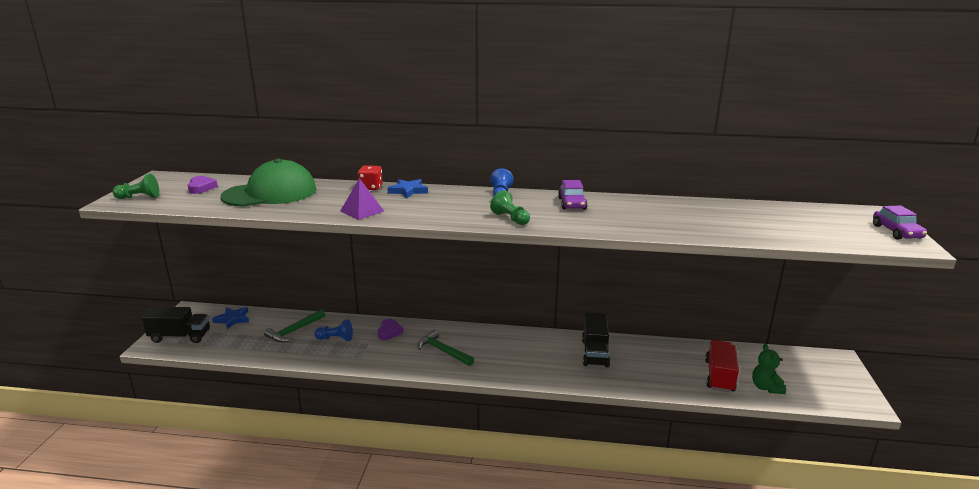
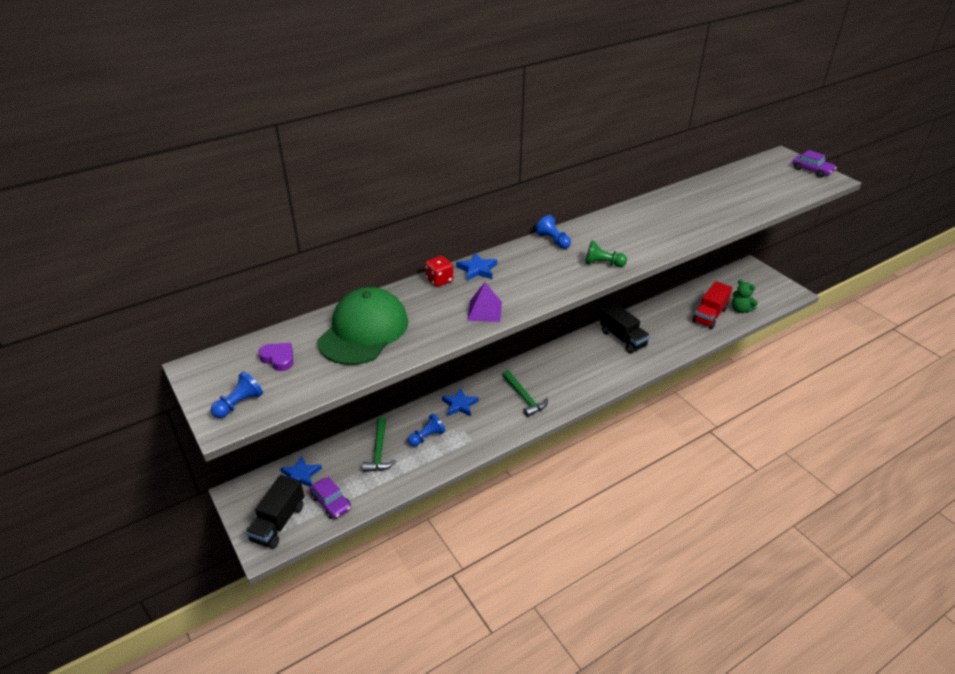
camera: 40 degrees left, 15 degrees up
(139, 197) = (239, 404): green pawn -> blue pawn
(180, 336) = (278, 523): black truck -> black truck turned 150 degrees clockwise
(389, 332) = (459, 405): purple heart -> blue star
(443, 351) = (524, 397): green hammer -> green hammer turned 120 degrees counterclockwise
(572, 203) = (614, 227): purple car -> purple car (331, 503)
(719, 376) = (709, 315): red truck -> red truck turned 120 degrees counterclockwise

